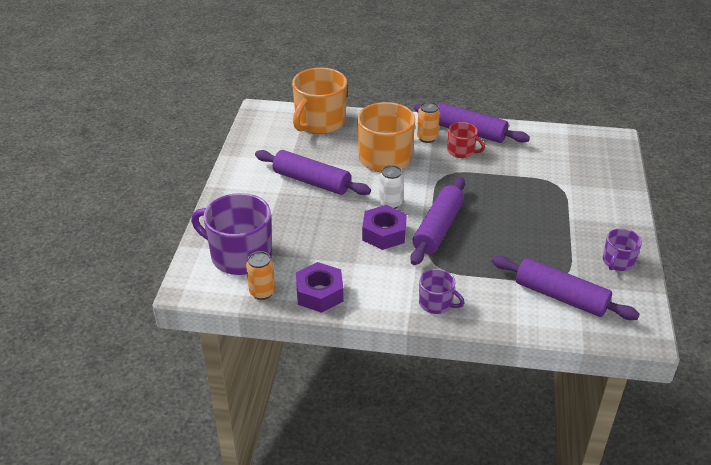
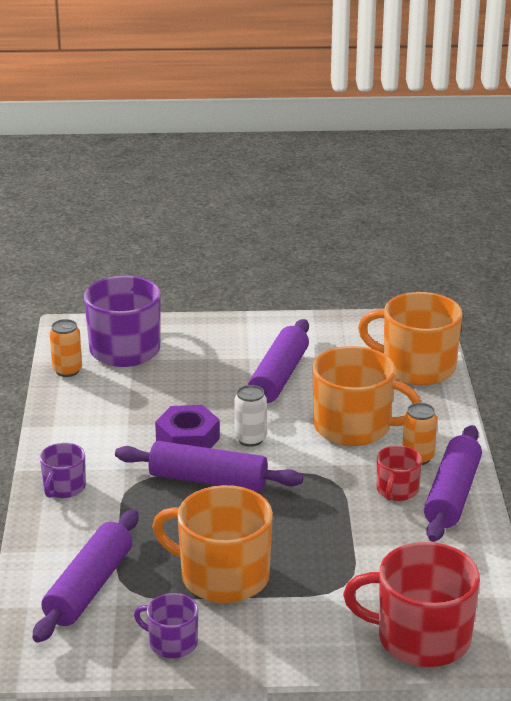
camera: 80 degrees right, 10 degrees down
(319, 293) = (70, 406): purple nut -> none
(548, 233) = (222, 576): none -> orange mug
(606, 164) = (421, 638): none -> red mug

